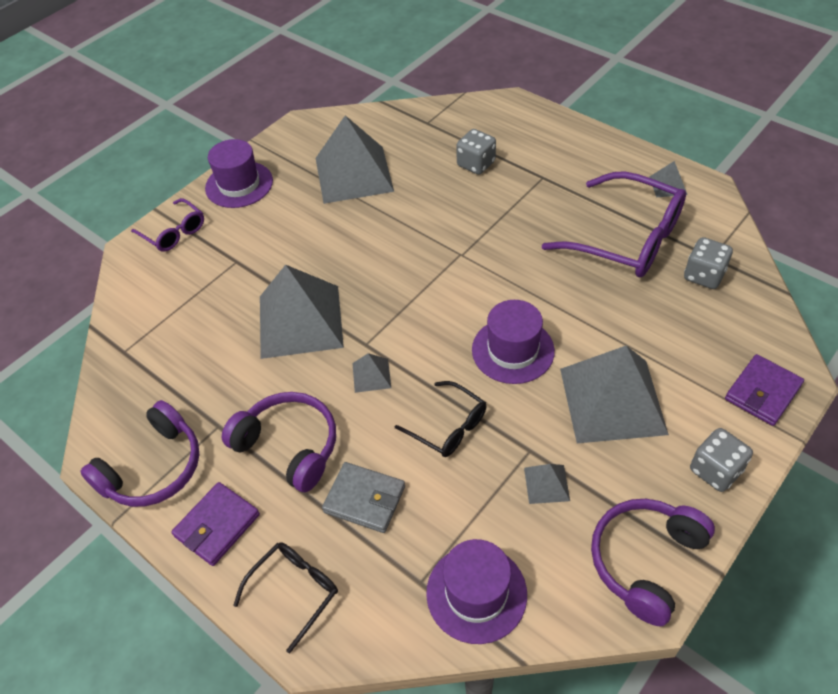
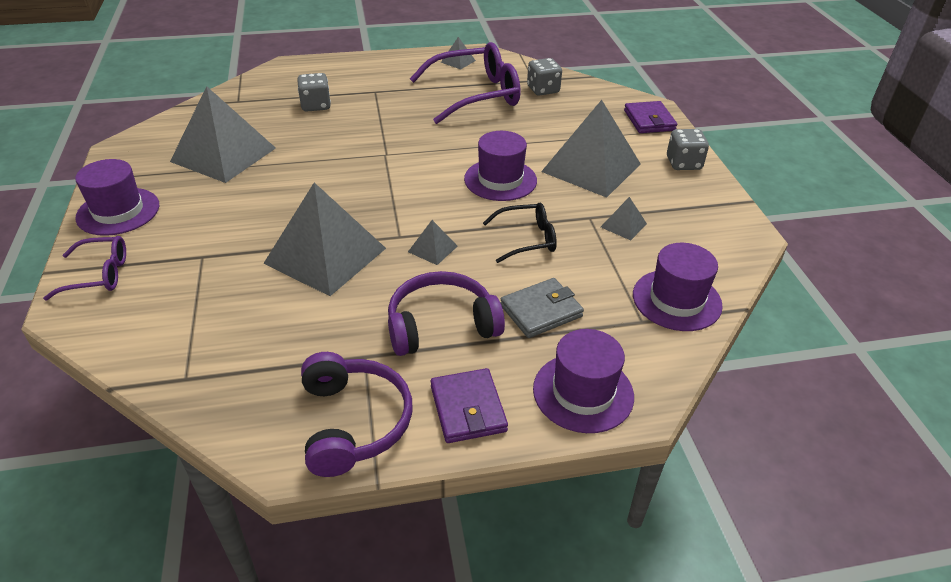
camera: 55 degrees left, 10 degrees down
(294, 591) = (583, 392): black glasses -> purple hat
(646, 561) = (720, 221): purple headphones -> none

